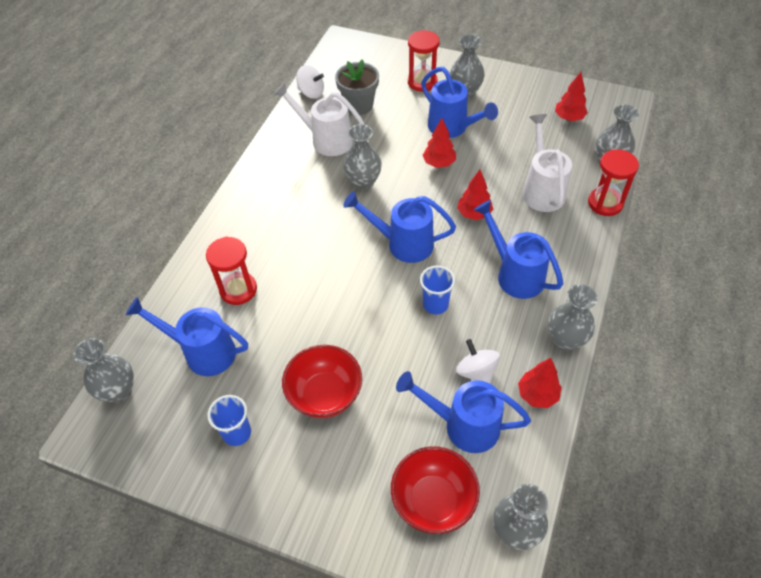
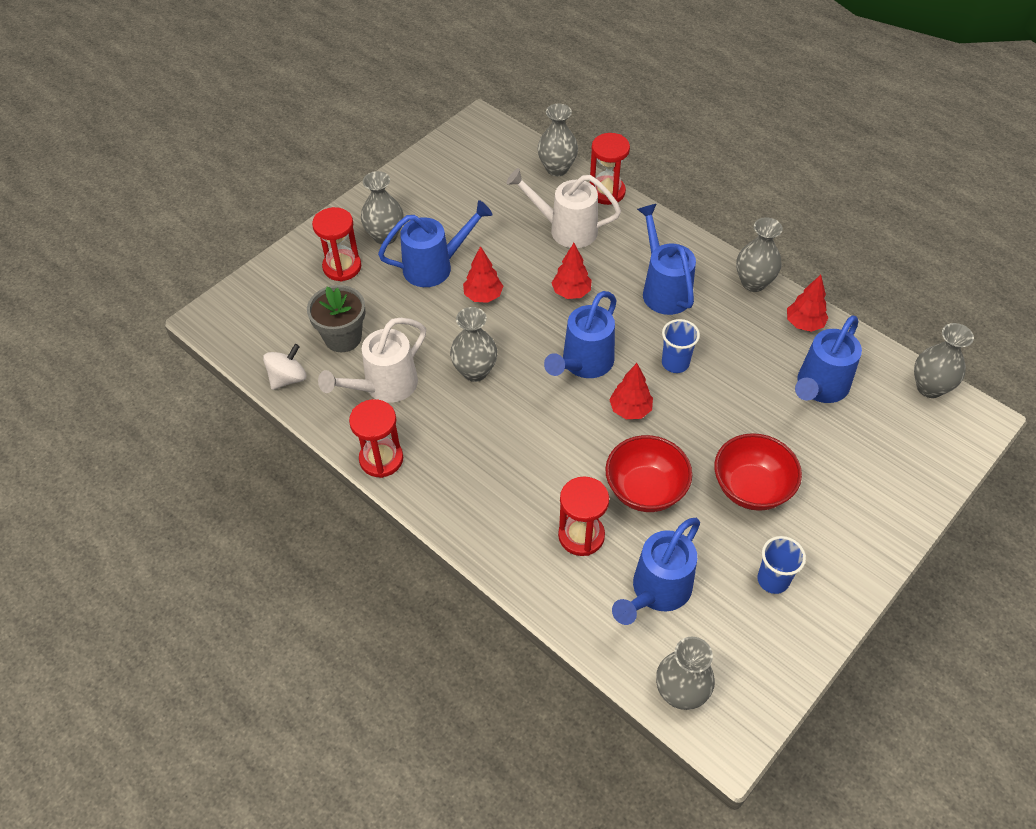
camera: 70 degrees left, 0 degrees up
(264, 159) = (381, 459): none -> red hourglass
(433, 500) = (888, 435): red bowl -> red bowl (645, 490)
(476, 372) = (765, 358): white spinning top -> none
(515, 274) = (663, 289): blue watering can -> blue watering can turned 90 degrees clockwise
(569, 118) = (478, 171): red tree -> red tree (630, 410)

